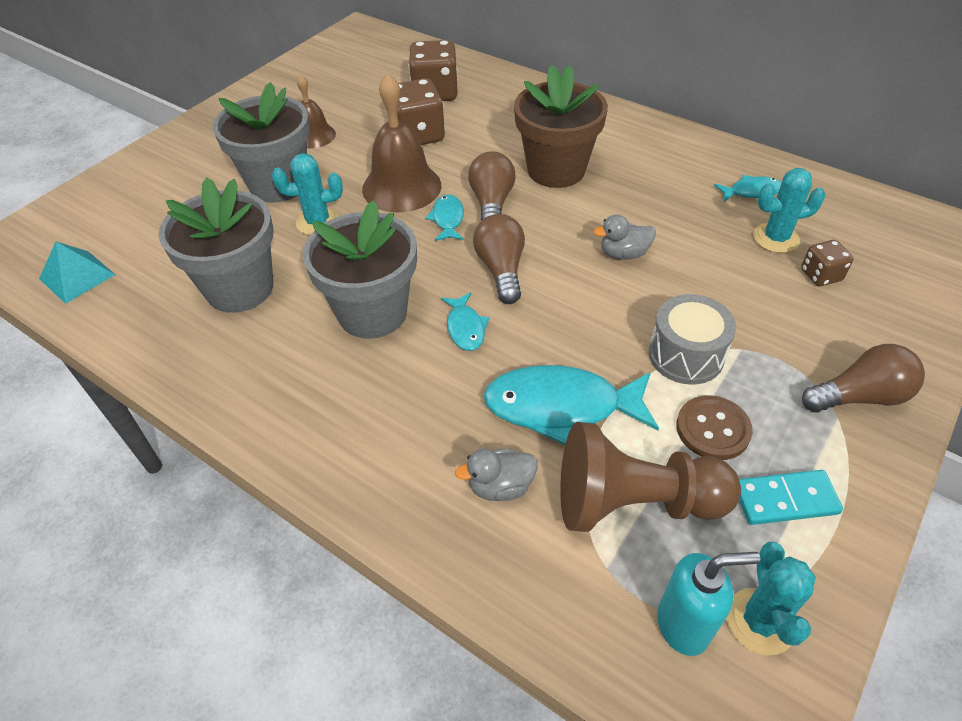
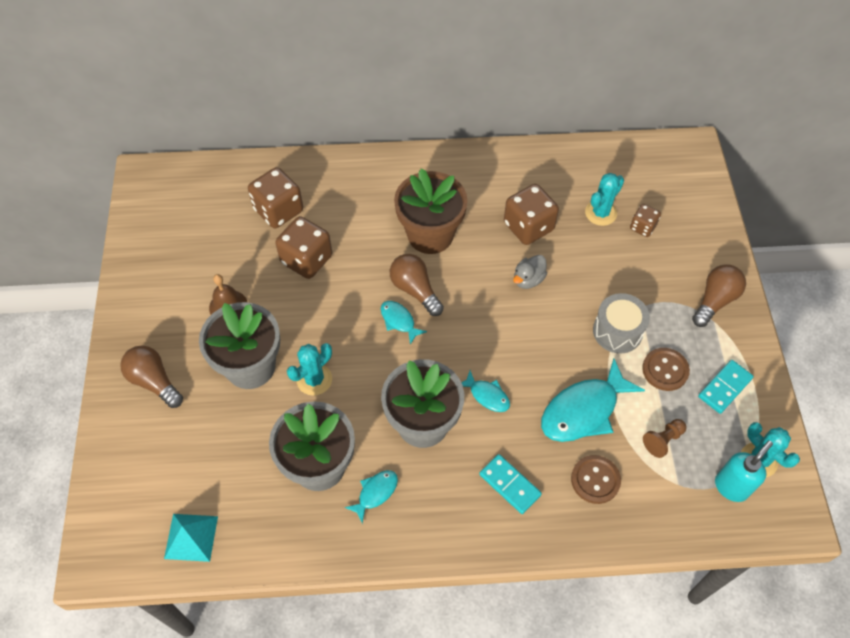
camera: 40 degrees left, 10 degrees up
(397, 424) = (510, 484): none -> turquoise domino
(401, 187) = (341, 313): brown bell -> none
(500, 486) = (595, 480): grey duck -> brown button
(501, 270) = (469, 339): brown light bulb -> brown light bulb (154, 381)
(634, 503) = (663, 440): brown pawn -> brown pawn, size x0.44
(672, 211) = (528, 226): none -> brown dice
(751, 192) = (561, 182): turquoise fish -> turquoise fish (375, 493)

